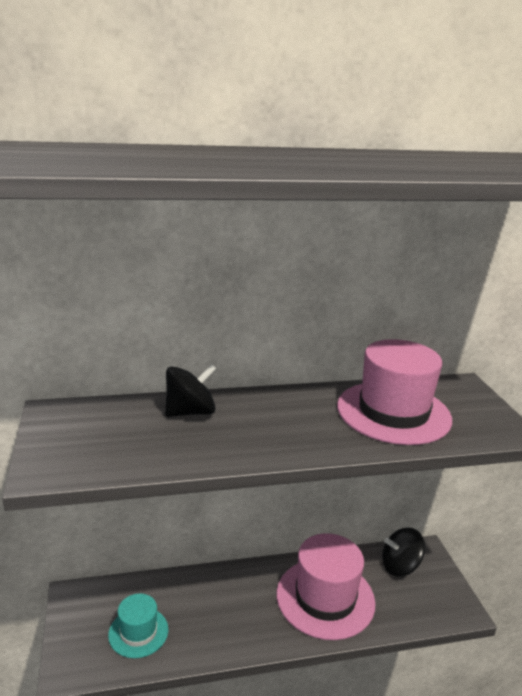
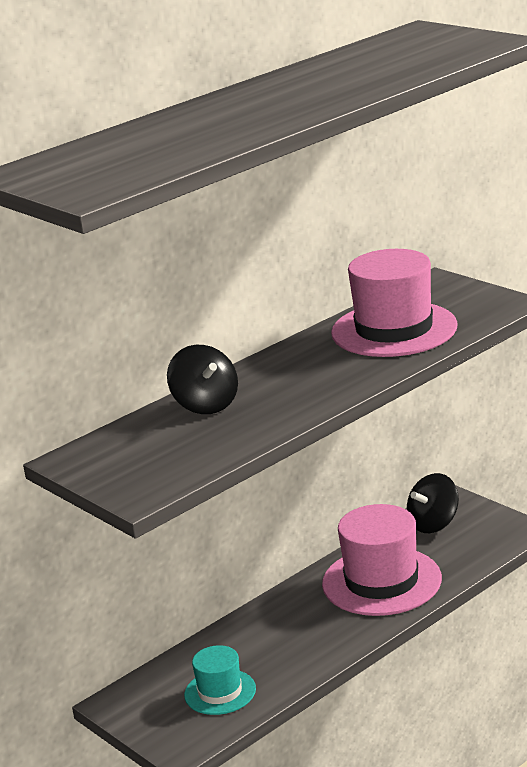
camera: 25 degrees left, 0 degrees up
(190, 412) = (206, 405): black spinning top -> black spinning top turned 120 degrees clockwise

